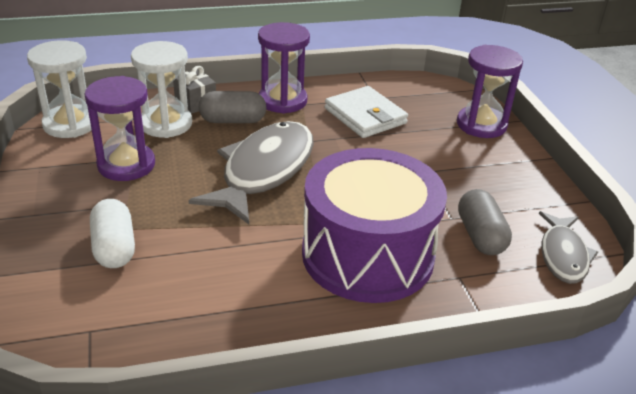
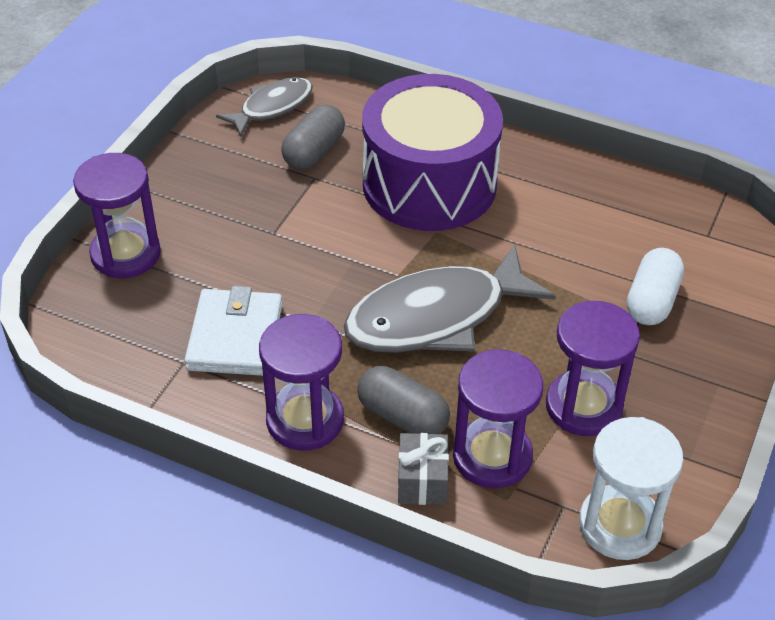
camera: 140 degrees left, 10 degrees up
(166, 124) = (492, 456): white hourglass -> purple hourglass

